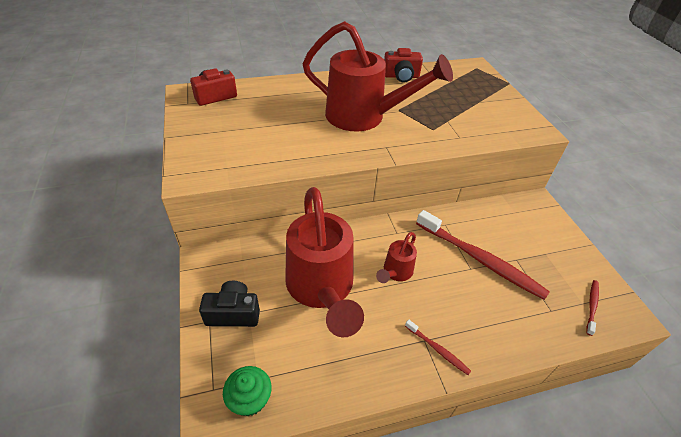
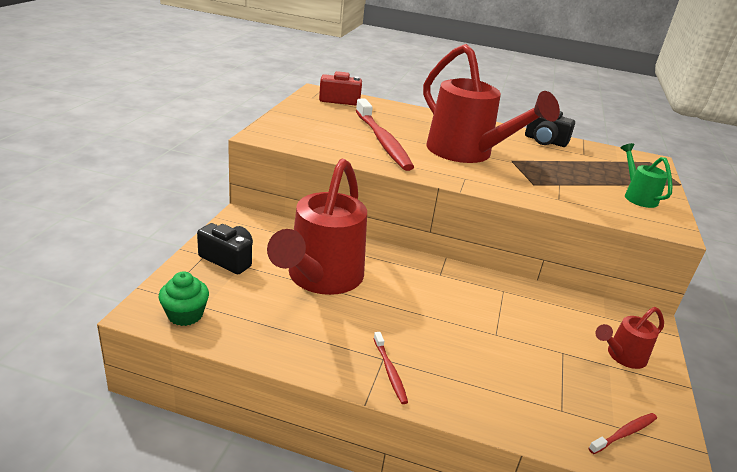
camera: 30 degrees right, 15 degrees down
(395, 272) = (407, 300): red watering can -> red watering can (622, 356)
(401, 76) = (545, 141): red camera -> black camera
(480, 259) = (515, 333): red toothbrush -> red toothbrush (382, 141)
(498, 109) = (637, 196): none -> green watering can

